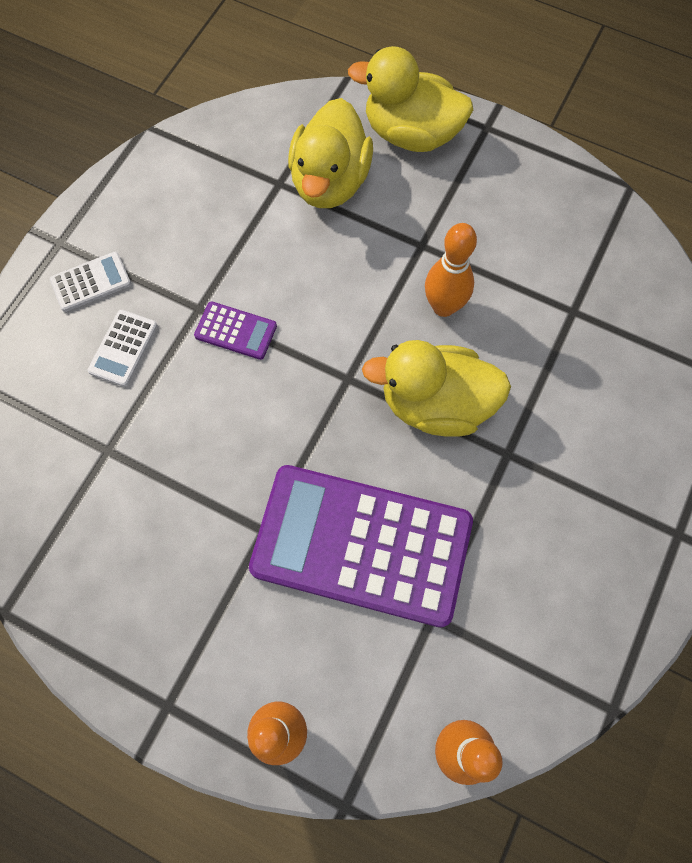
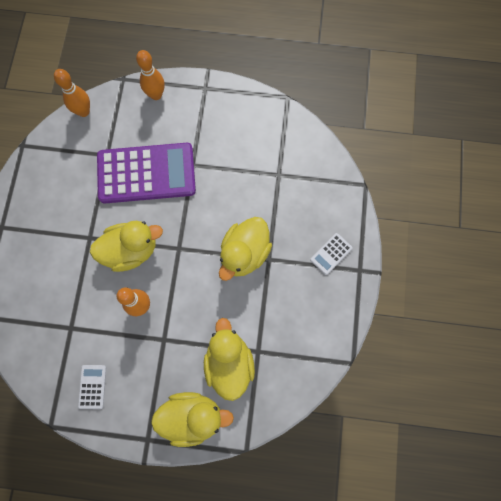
camera: 160 degrees right, 5 degrees up
(123, 348) = (296, 225): white calculator -> white calculator (92, 386)
(236, 331) = (244, 253): purple calculator -> yellow duck

